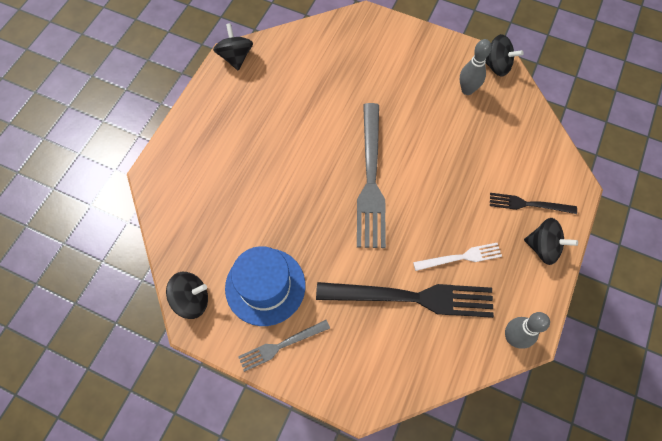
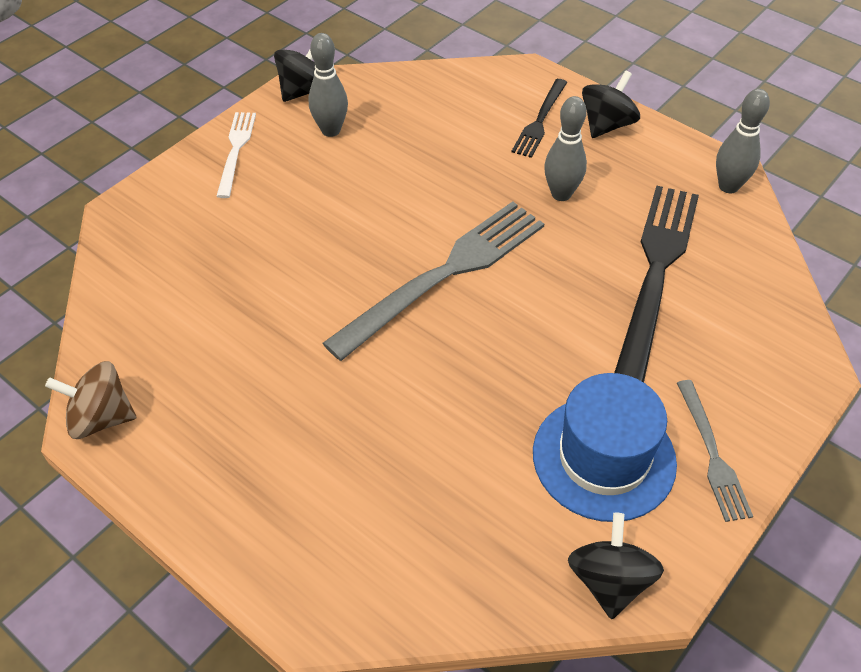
camera: 75 degrees left, 15 degrees down
(235, 57) = (101, 418): black spinning top -> brown spinning top
(370, 179) = (444, 275): grey fork -> grey fork turned 60 degrees counterclockwise
(460, 257) = (603, 207): white fork -> white fork (236, 151)
(462, 230) = (561, 194): none -> grey bowling pin

